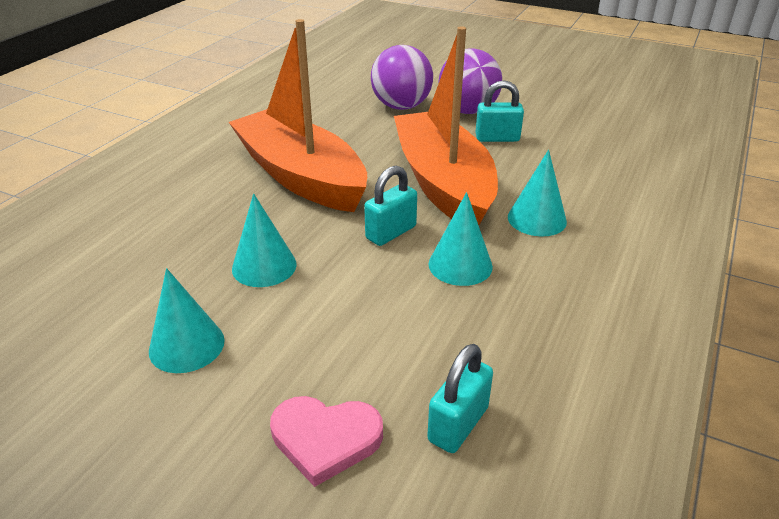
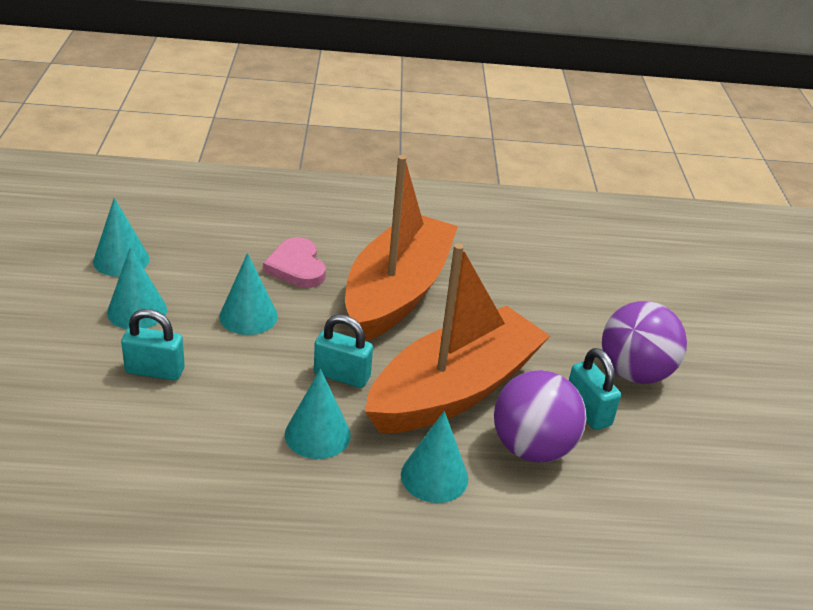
camera: 60 degrees right, 0 degrees up
(75, 340) = (121, 260): none -> turquoise cone
(325, 439) = (69, 410): pink heart -> pink heart (296, 267)
(401, 106) = (595, 318): purple ball -> purple ball (532, 448)
(458, 424) = (108, 479): turquoise padlock -> turquoise padlock (155, 371)

